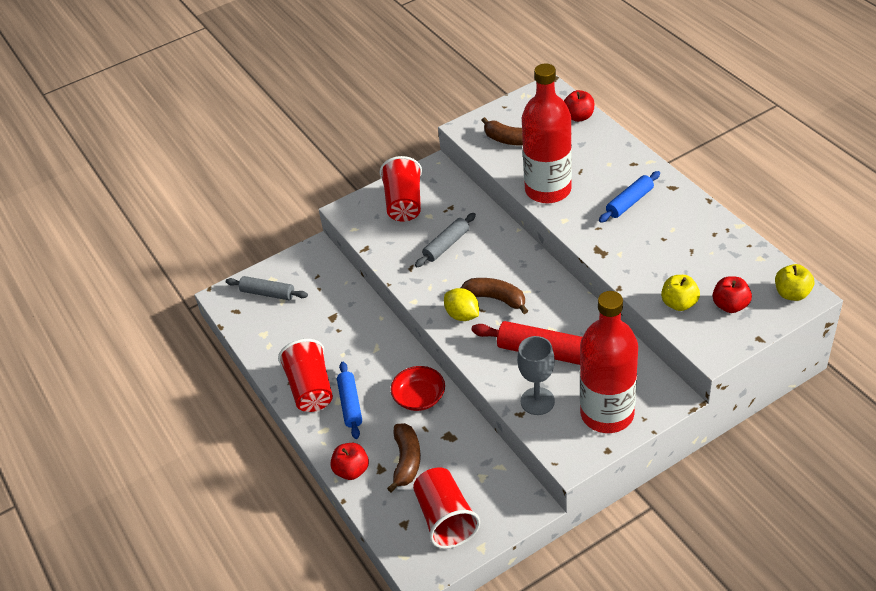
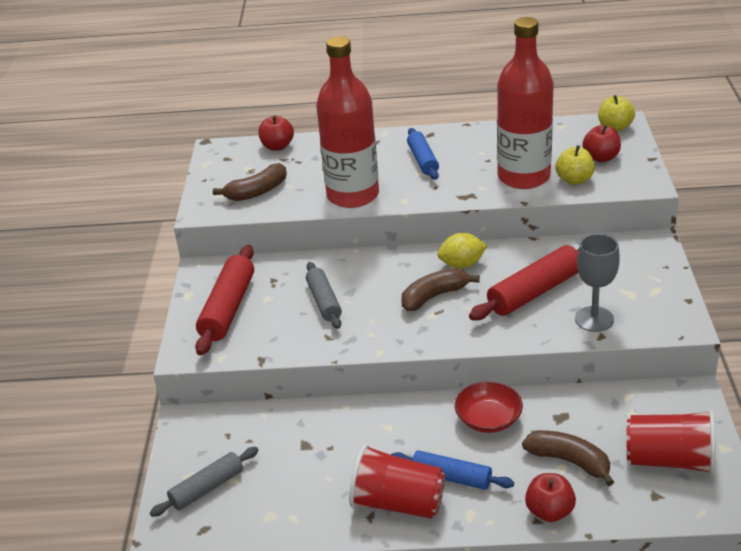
camera: 60 degrees left, 10 degrees down
(404, 203) = (228, 308): red cup -> red rolling pin
(462, 315) = (434, 326): yellow lemon -> yellow lemon (462, 264)
(607, 413) = (644, 284): red bottle -> red bottle (524, 177)

